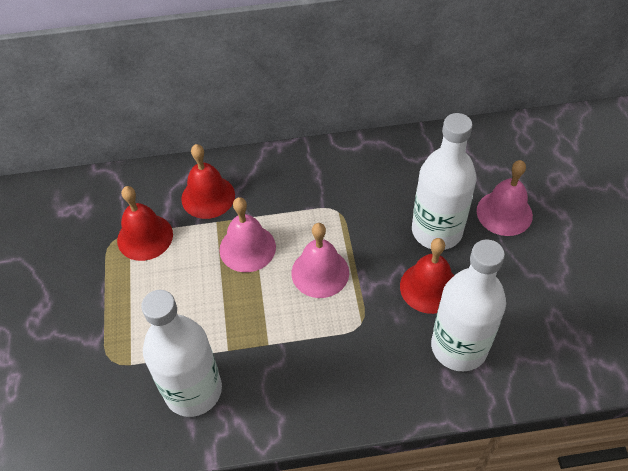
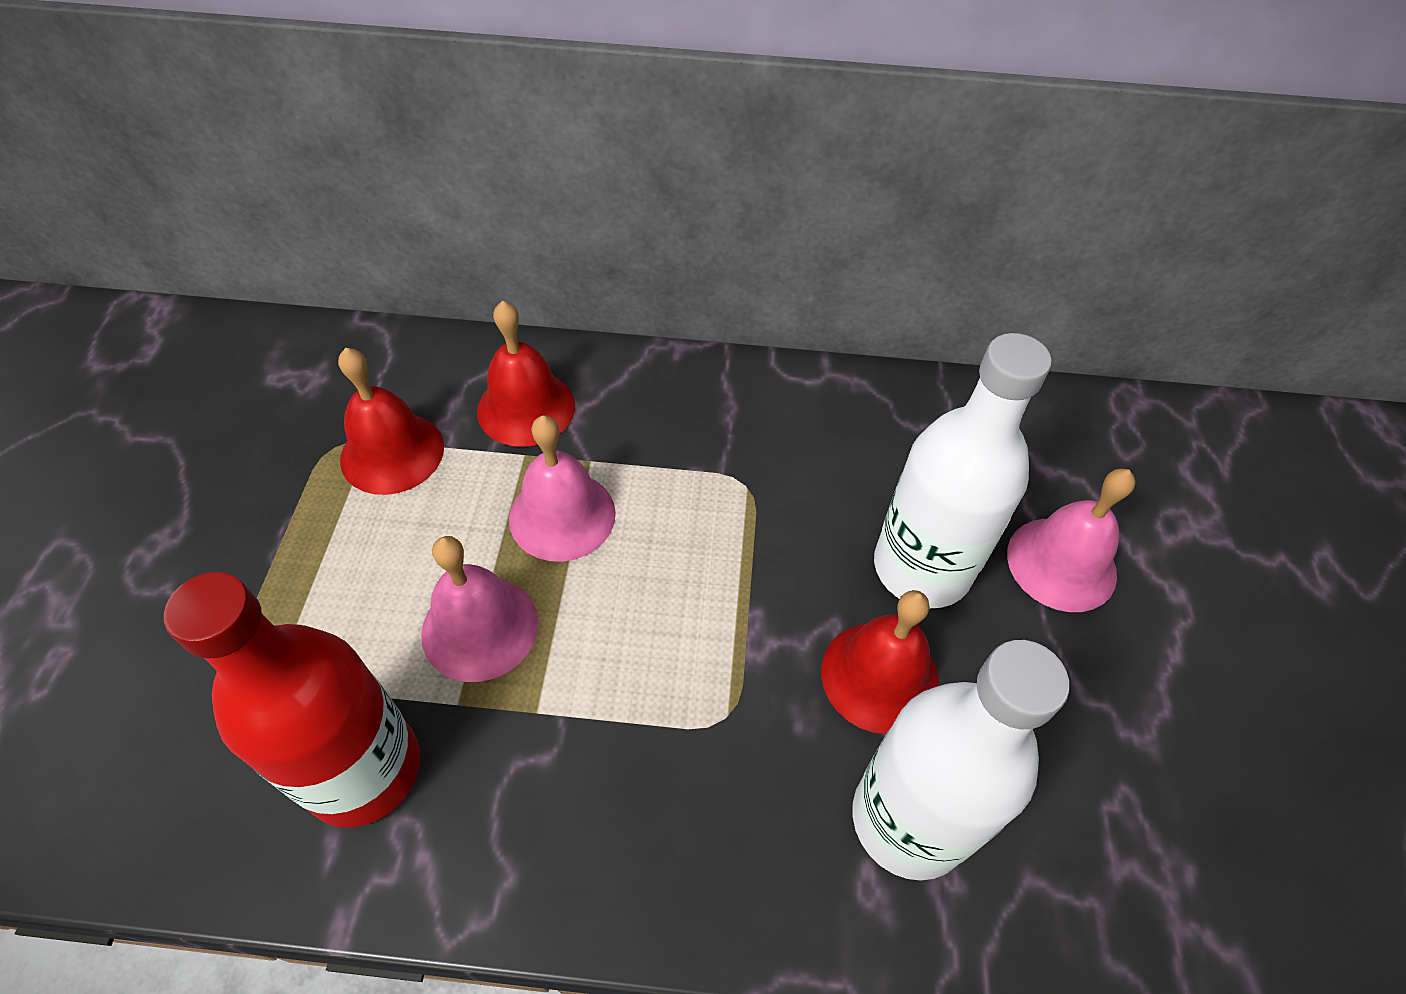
camera: 10 degrees right, 0 degrees up
(193, 390) = (363, 769): white bottle -> red bottle
(320, 272) = (679, 594): pink bell -> pink bell (480, 627)

